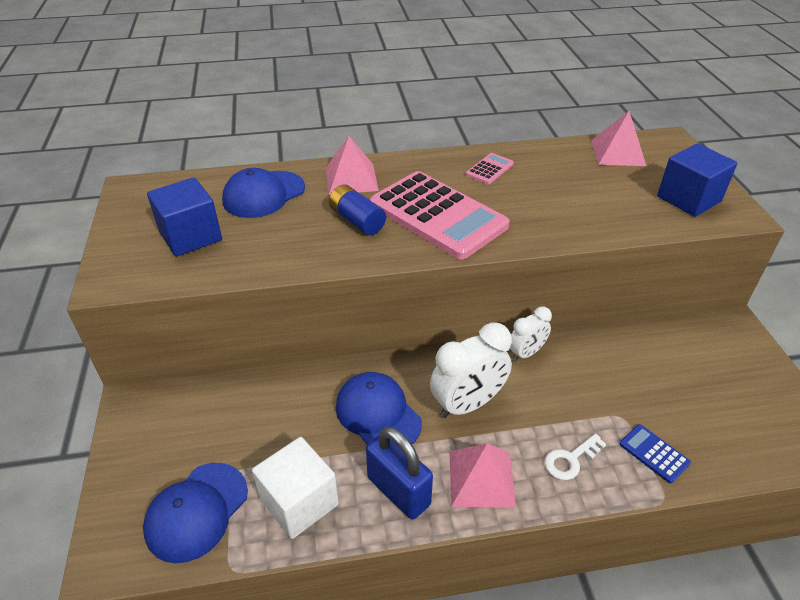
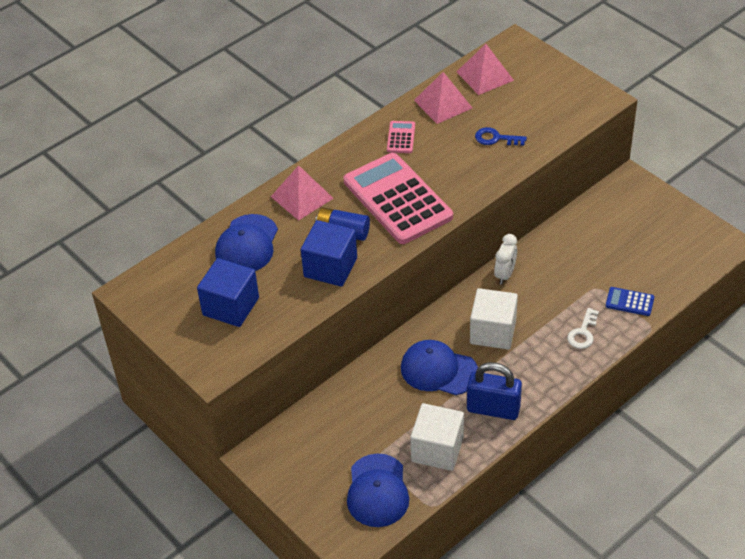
camera: 30 degrees left, 5 degrees up
(437, 215) = (397, 199): pink calculator -> pink calculator turned 135 degrees counterclockwise
(467, 404) = (493, 332): white clock -> white cube
(481, 478) = (537, 374): pink pyramid -> pink pyramid (443, 104)
(587, 204) = (496, 138): none -> blue key
(688, 199) = (561, 100): blue cube -> blue cube (330, 267)

